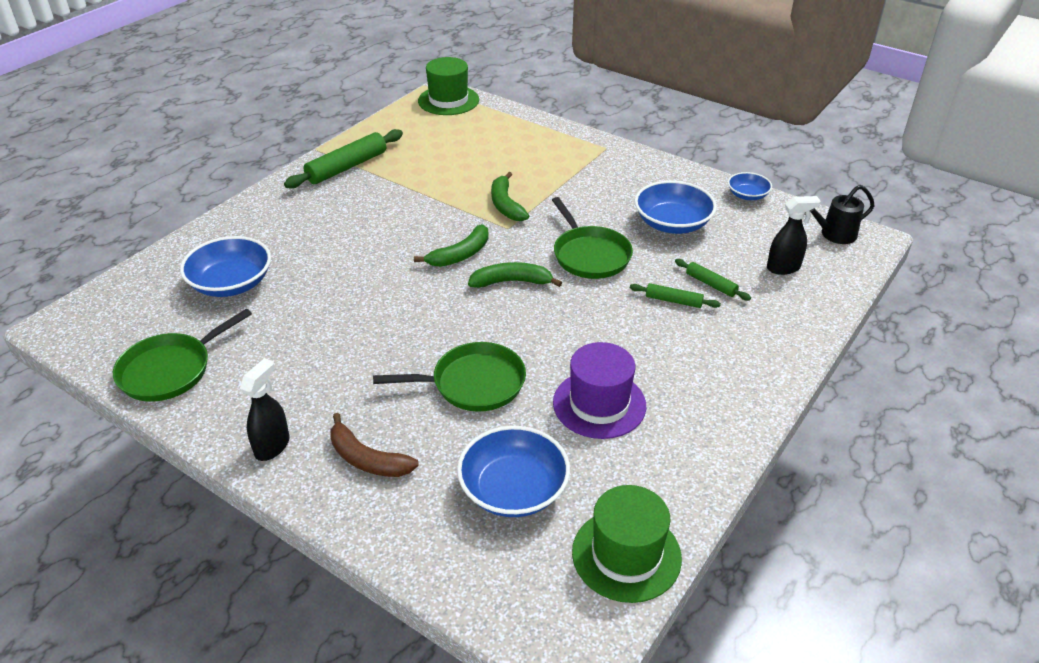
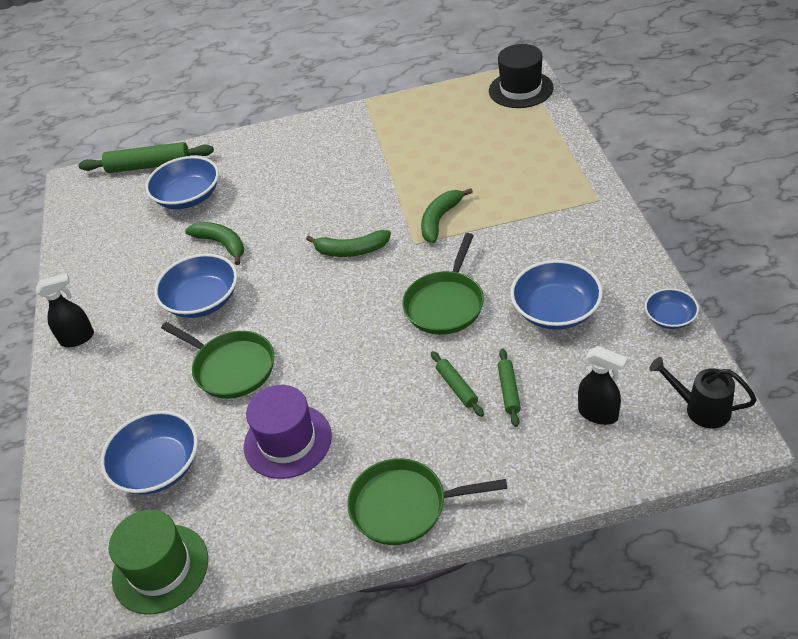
camera: 50 degrees right, 5 degrees up
(170, 370) = (89, 247): green pan -> green pan (404, 506)
(347, 167) = (367, 127): green rolling pin -> green rolling pin (149, 166)
(367, 459) = (111, 383): brown banana -> none
(369, 351) = (202, 300): none -> blue bowl
(448, 100) = (521, 89): green hat -> black hat
(511, 282) = (357, 296): green banana -> green banana (221, 244)

